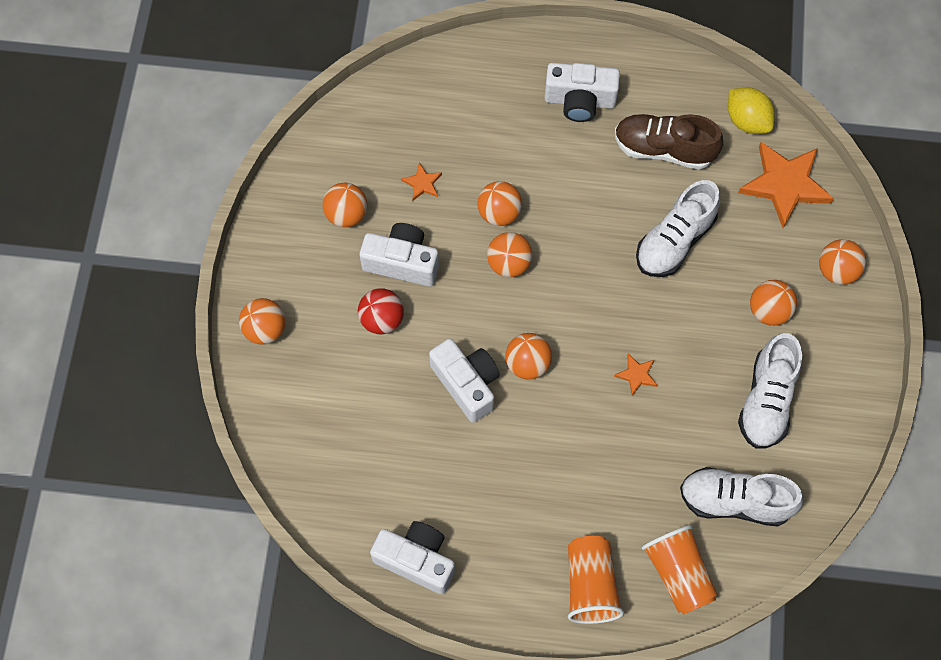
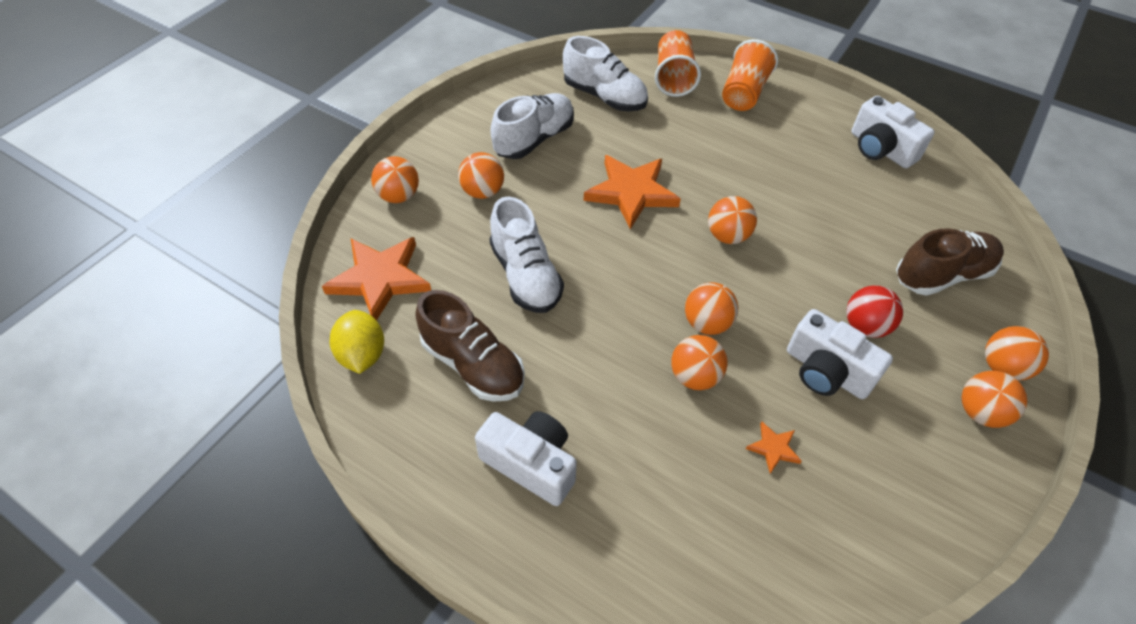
camera: 155 degrees left, 15 degrees down
(326, 407) = (942, 275): none -> brown shoe
(346, 214) = (881, 452): orange ball -> orange ball (980, 412)
(467, 384) = (793, 242): white camera -> none
(636, 375) = (631, 192): orange star -> orange star, size x2.24
(674, 241) = (525, 275): white shoe -> white shoe turned 90 degrees clockwise

